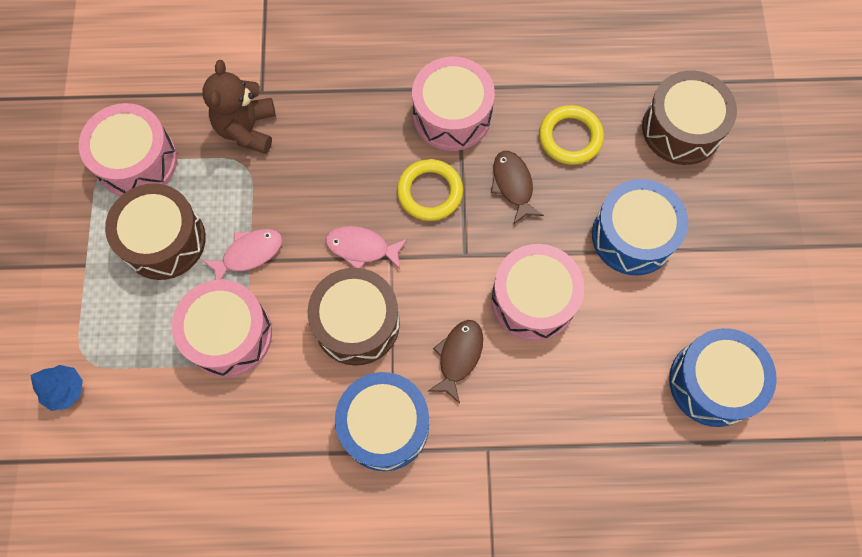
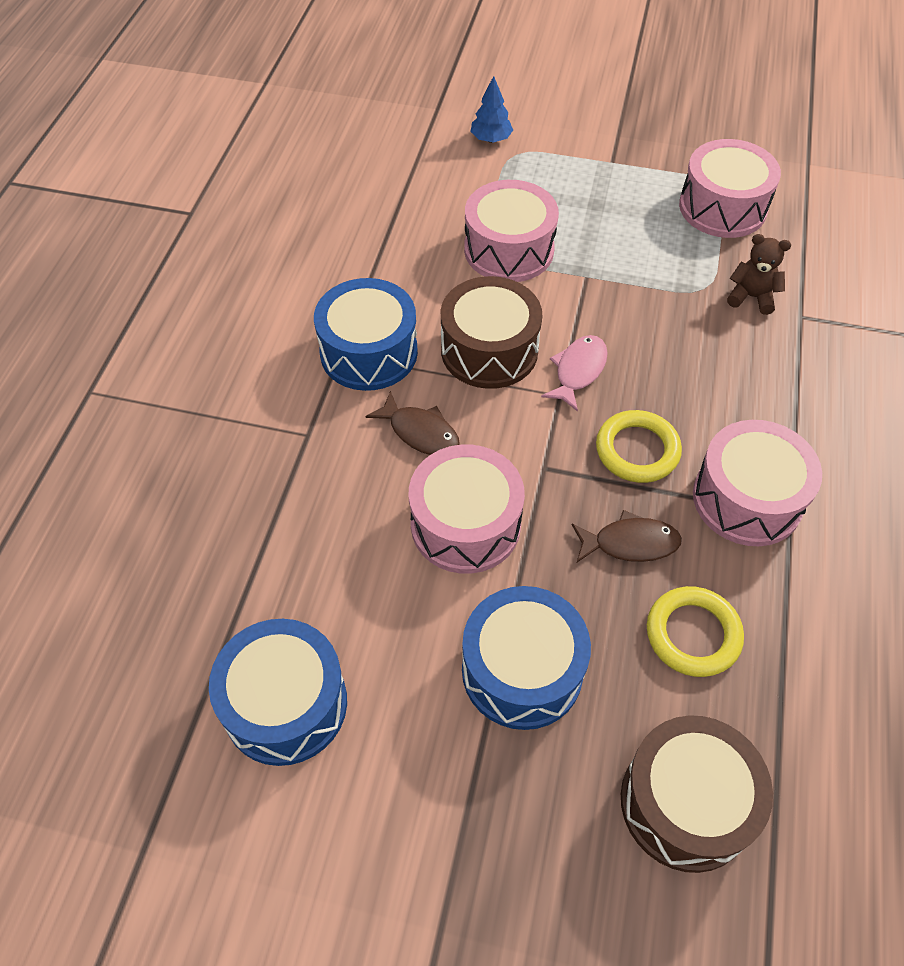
camera: 105 degrees right, 15 degrees down
(164, 240) = (626, 216): brown drum -> none
(247, 129) = (751, 297): brown teddy bear -> brown teddy bear, size x0.66
(249, 254) = (594, 277): pink fish -> none

